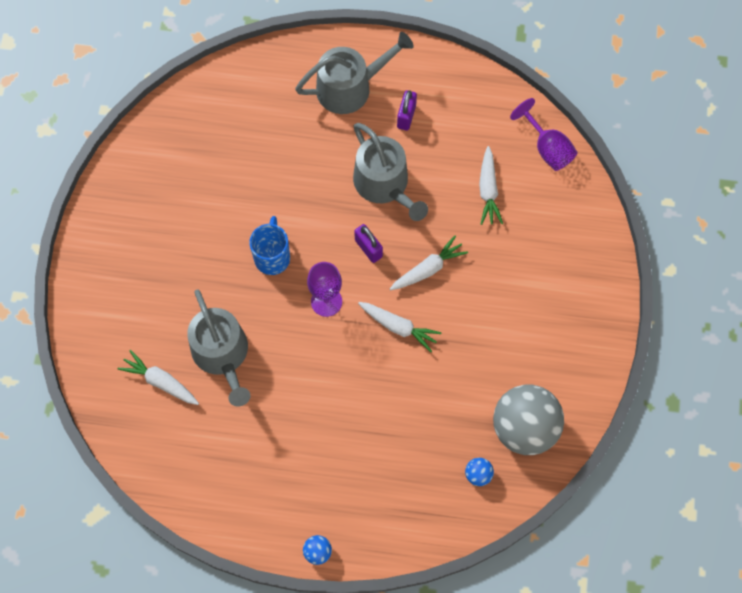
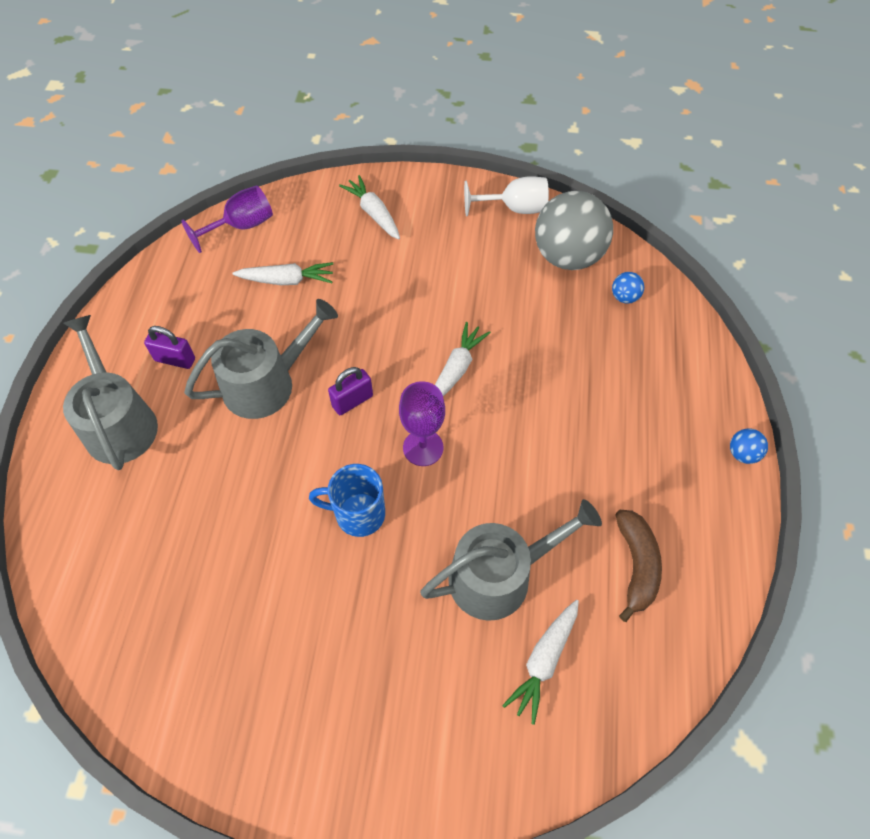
camera: 90 degrees left, 10 degrees down
(226, 453) = (636, 565): none -> brown banana
(428, 269) = (382, 339): white carrot -> white carrot (373, 213)
(582, 382) = (514, 208): none -> white goblet

